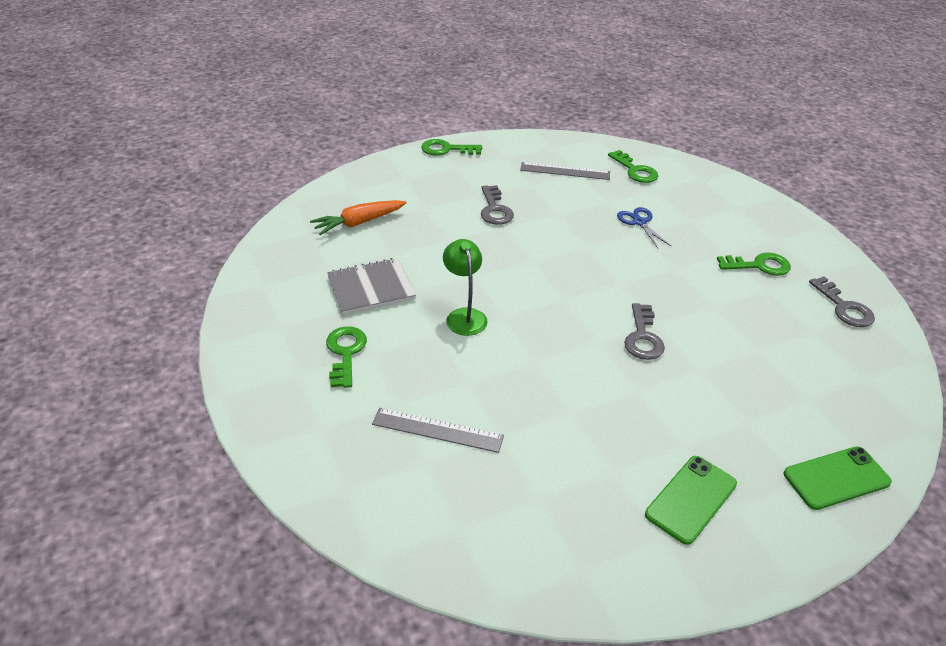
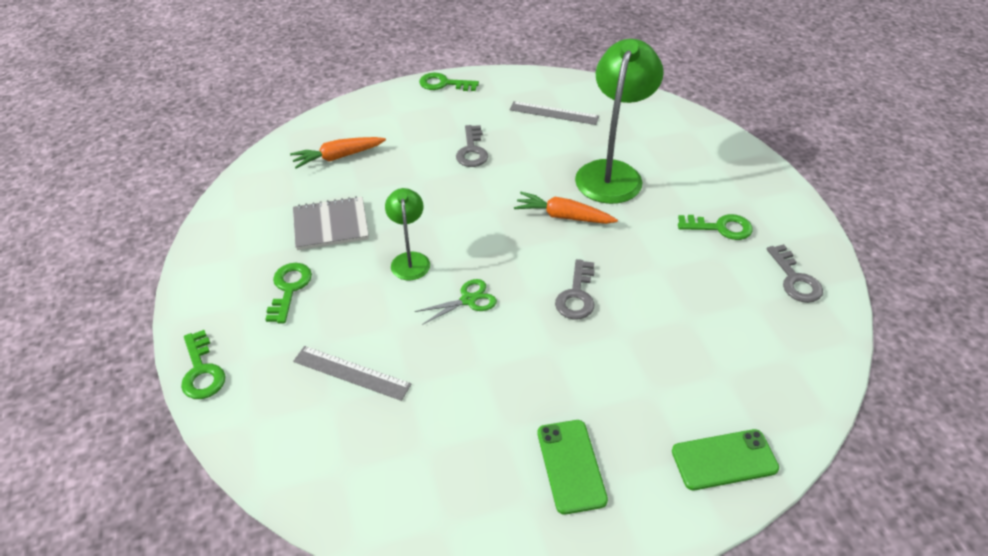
camera: 10 degrees right, 5 degrees up
(536, 350) = (468, 300): none -> green scissors
(605, 265) = (563, 216): none -> orange carrot
(635, 170) = (625, 116): green key -> green key (201, 371)
(639, 222) = (612, 173): blue scissors -> green lamp
(691, 499) = (571, 466): green phone -> green phone turned 60 degrees counterclockwise

